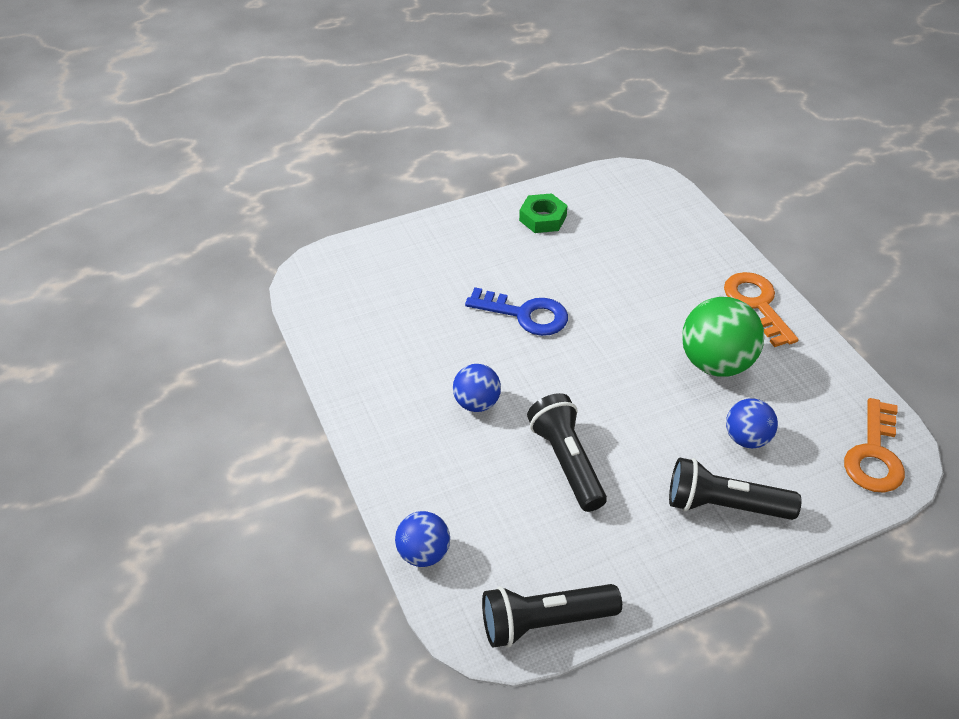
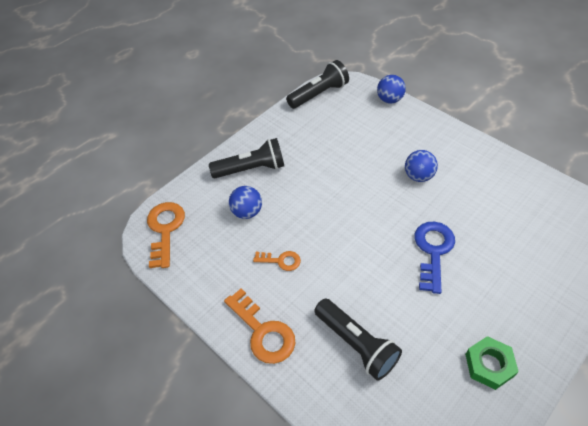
camera: 160 degrees right, 5 degrees up
(525, 314) = (433, 251): blue key -> blue key turned 105 degrees clockwise
(566, 461) = (347, 162): black flashlight -> black flashlight (356, 344)
(715, 363) = (281, 261): green ball -> orange key

